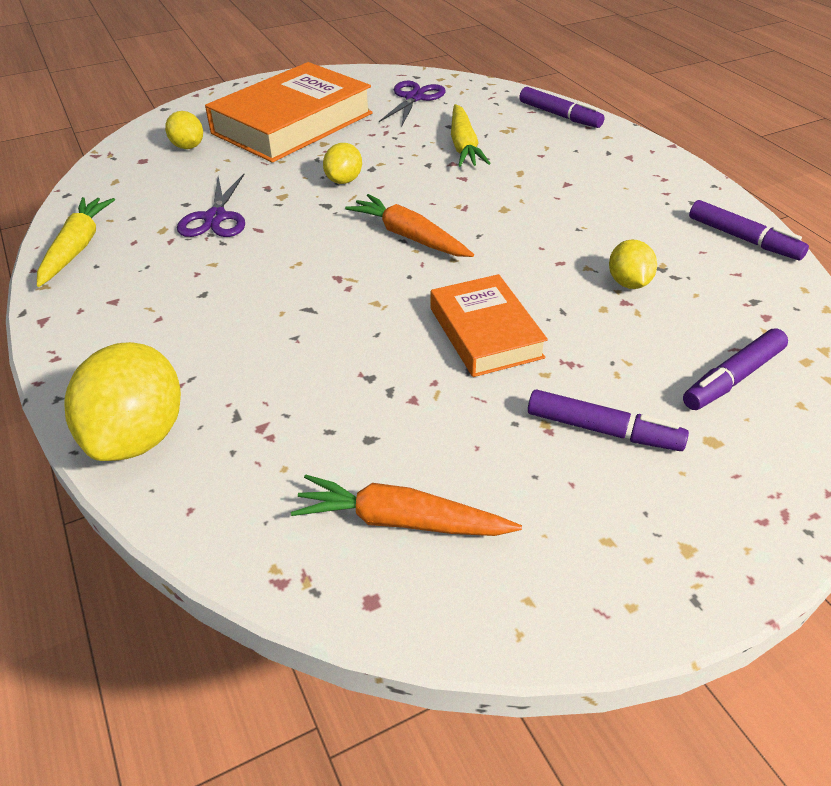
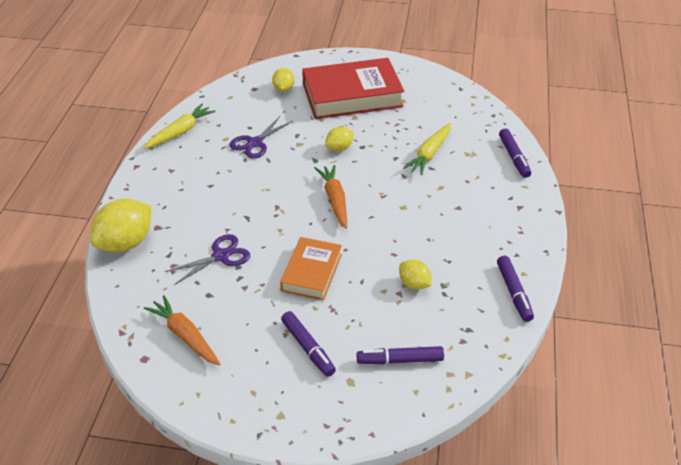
camera: 35 degrees right, 0 degrees up
(292, 123) = (352, 95): orange book -> red book
(414, 98) = (440, 105): purple scissors -> purple scissors (221, 256)
(628, 283) = (414, 284): yellow lemon -> yellow lemon turned 75 degrees counterclockwise

